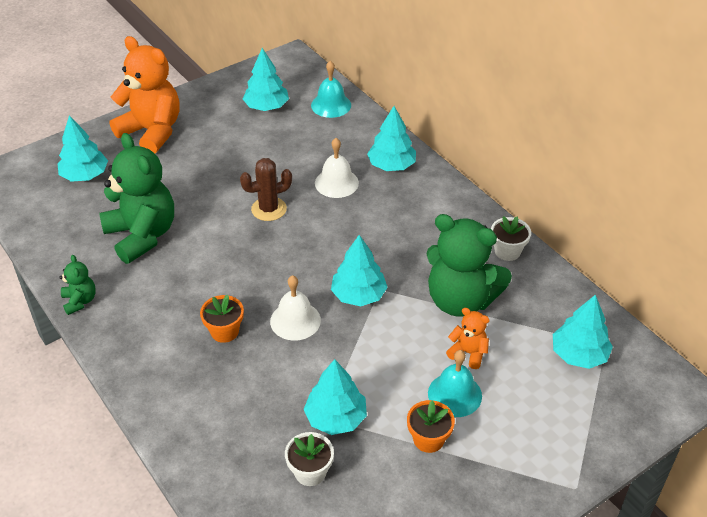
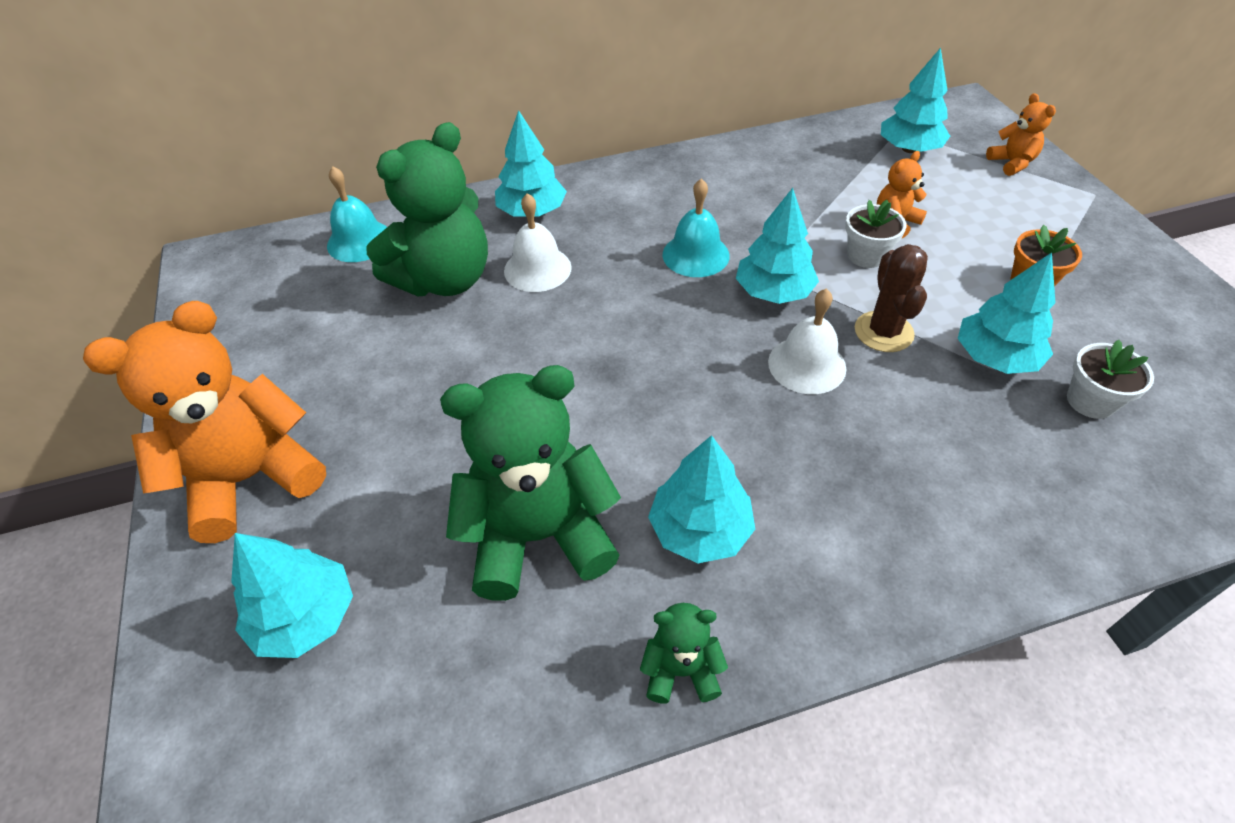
camera: 70 degrees left, 5 degrees up
(224, 331) = (811, 451): orange flower pot -> none
(266, 107) = (306, 310): turquoise tree -> turquoise tree (700, 530)
(269, 209) = (556, 351): brown cactus -> brown cactus (883, 332)
(454, 394) = (960, 247): turquoise bell -> turquoise bell (695, 255)
(460, 300) = (807, 209): green teddy bear -> green teddy bear (444, 279)
(507, 251) = (736, 158): white flower pot -> white flower pot (866, 255)
(595, 427) = (1011, 163): none -> orange teddy bear

